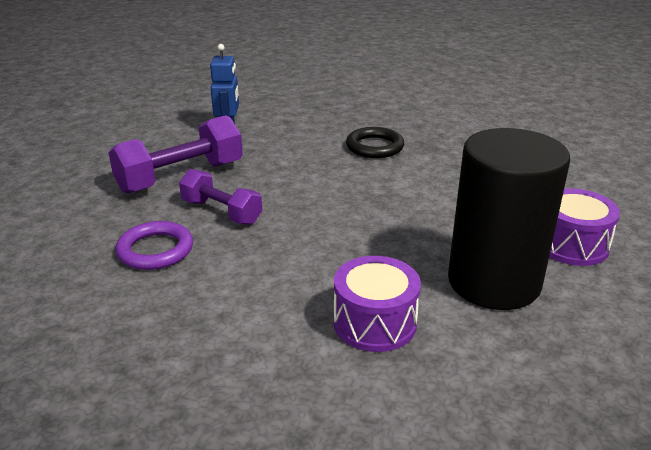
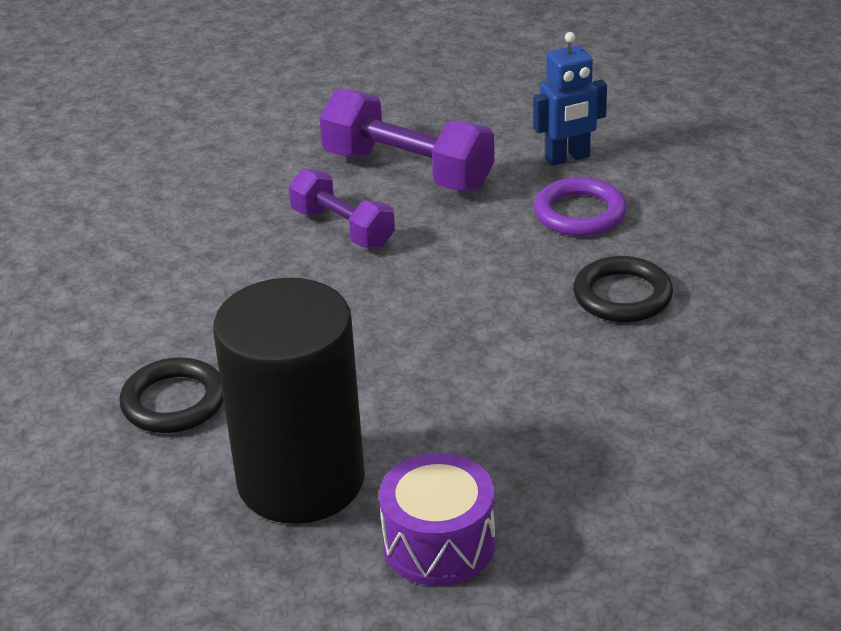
camera: 70 degrees right, 5 degrees up
(155, 250) = (237, 215): purple ring -> purple ring (580, 213)
(221, 212) = (342, 228): purple dumbbell -> purple dumbbell turned 60 degrees counterclockwise
(375, 323) = (174, 402): purple drum -> black ring

